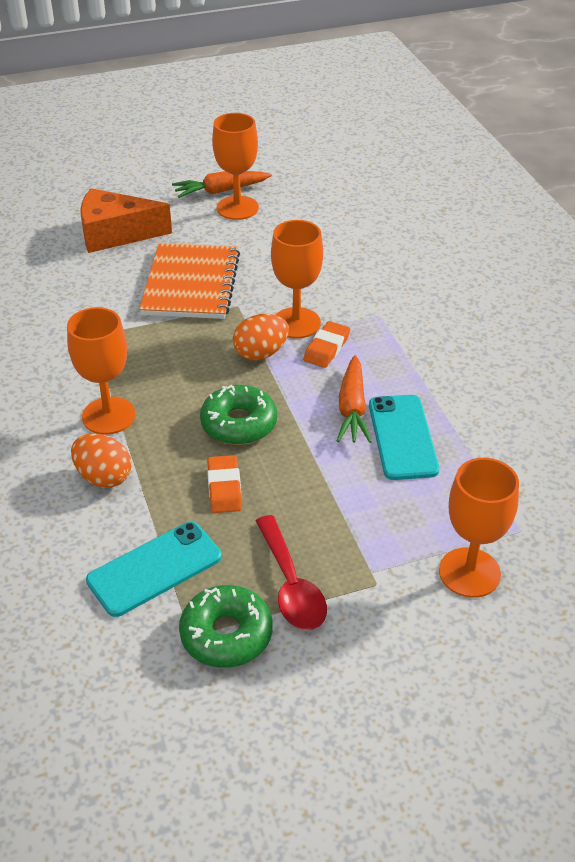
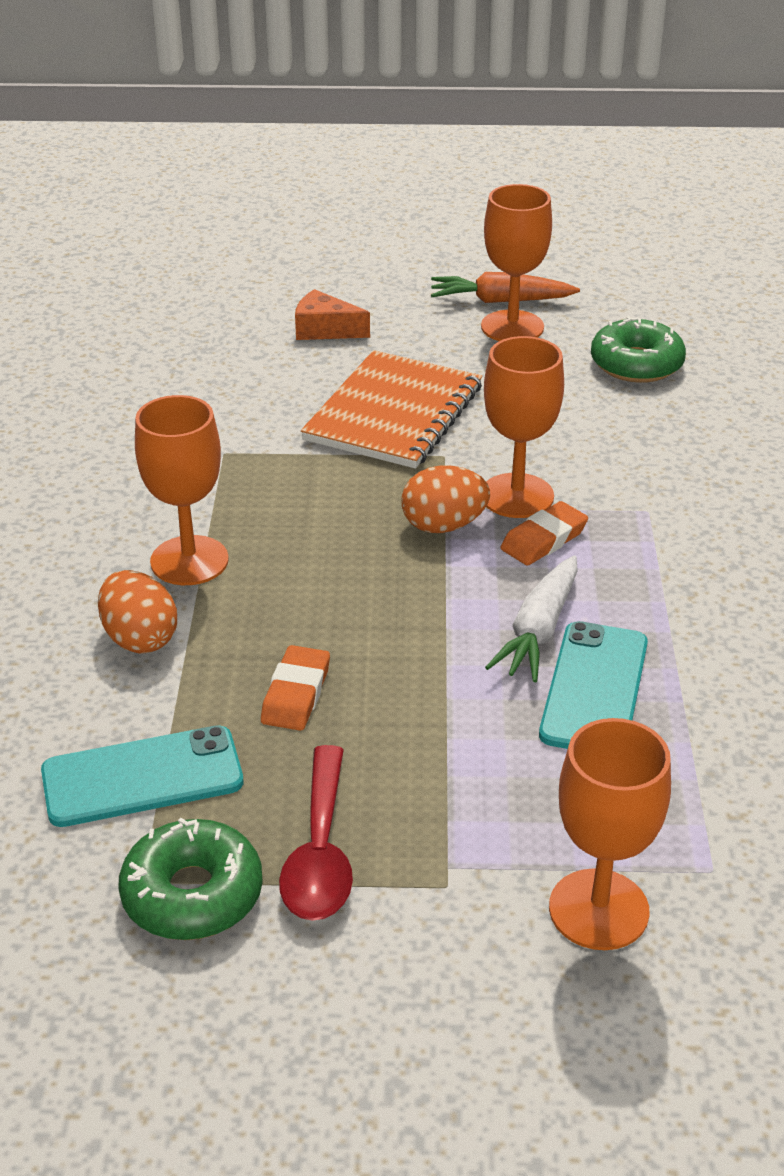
camera: 20 degrees right, 5 degrees down
(115, 234) = (324, 330): orange cheese -> orange cheese, size x0.58
(239, 424) = (362, 613): green donut -> green donut (636, 364)
(352, 408) = (539, 631): orange carrot -> white carrot

